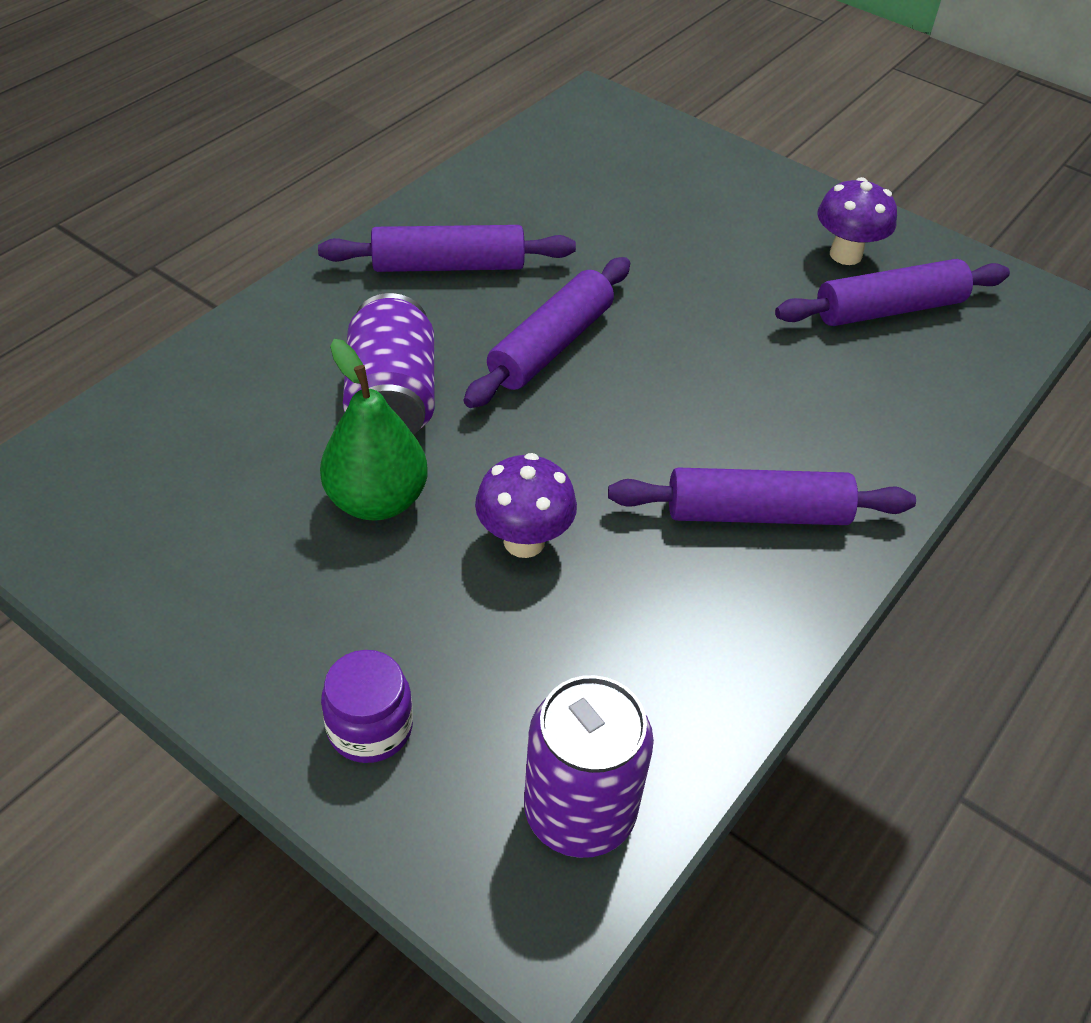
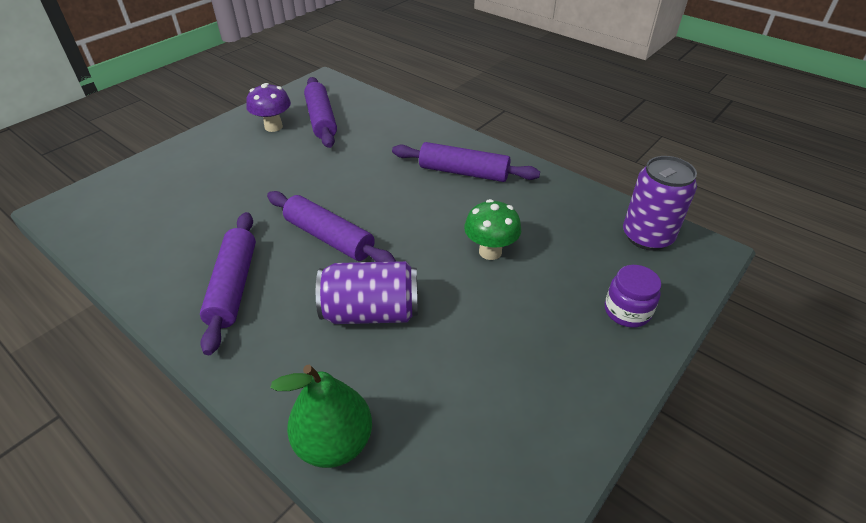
camera: 85 degrees left, 5 degrees down
(377, 500) = (463, 316): green pear -> green pear (334, 442)
(524, 541) = (490, 251): purple mushroom -> green mushroom
(757, 513) = (463, 172): purple rolling pin -> purple rolling pin turned 75 degrees counterclockwise

